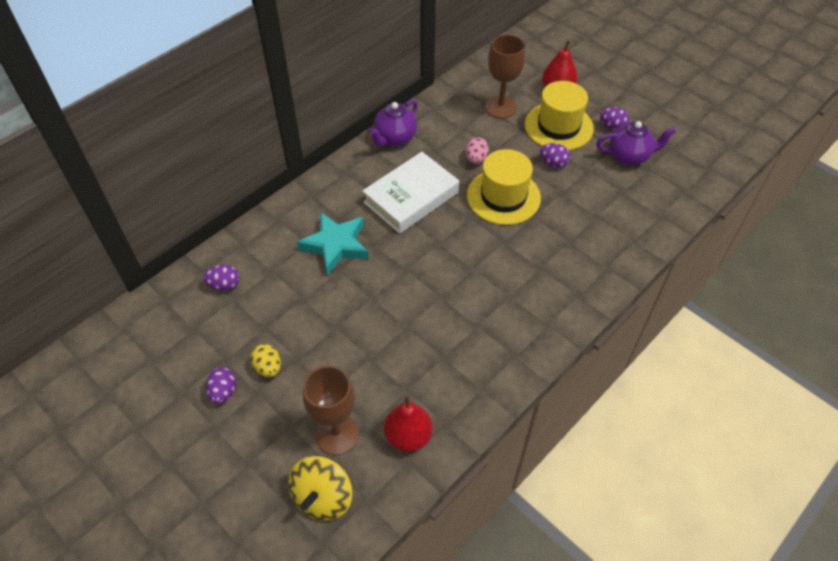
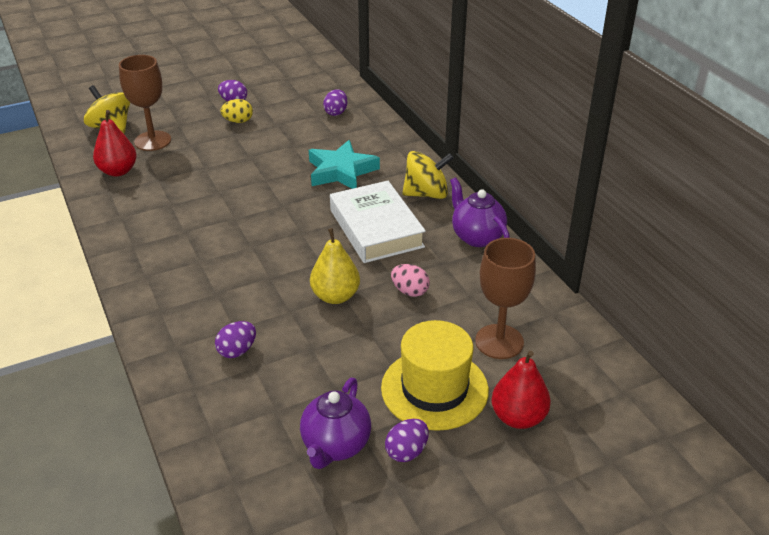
camera: 110 degrees right, 15 degrees down
(349, 179) = (426, 194): none -> yellow spinning top
(503, 197) = (335, 296): yellow hat -> yellow pear
(553, 163) = (366, 358): purple egg -> purple egg (237, 351)

